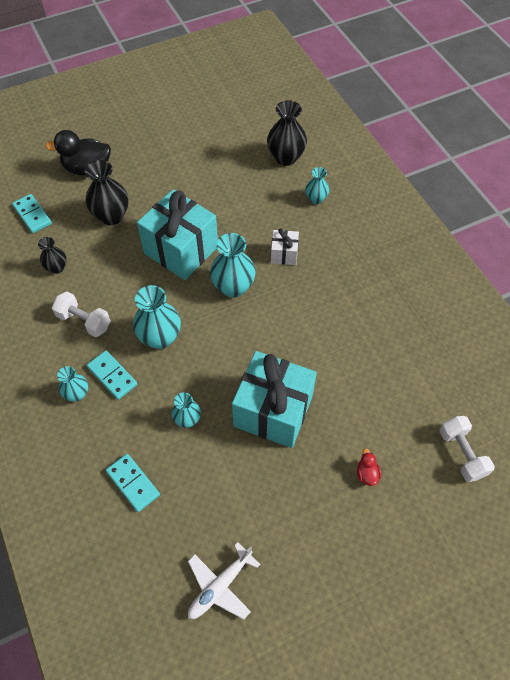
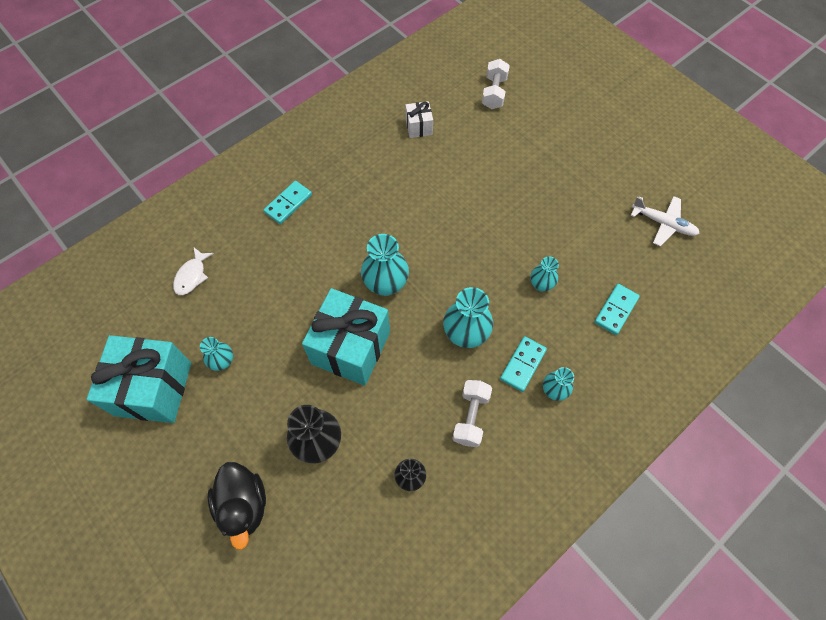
camera: 105 degrees left, 5 degrees up
(32, 215) = (337, 546): turquoise domino -> turquoise domino (288, 203)
(273, 411) = (507, 220): turquoise gift -> turquoise gift (153, 388)
(284, 254) = (332, 248): white gift -> white gift (419, 127)
(286, 157) = (192, 276): black vase -> white fish
(316, 199) = (251, 234): turquoise vase -> turquoise vase (222, 362)
(367, 473) = (535, 147): red duck -> none
(461, 453) = (494, 93): white dumbbell -> white dumbbell turned 45 degrees counterclockwise

